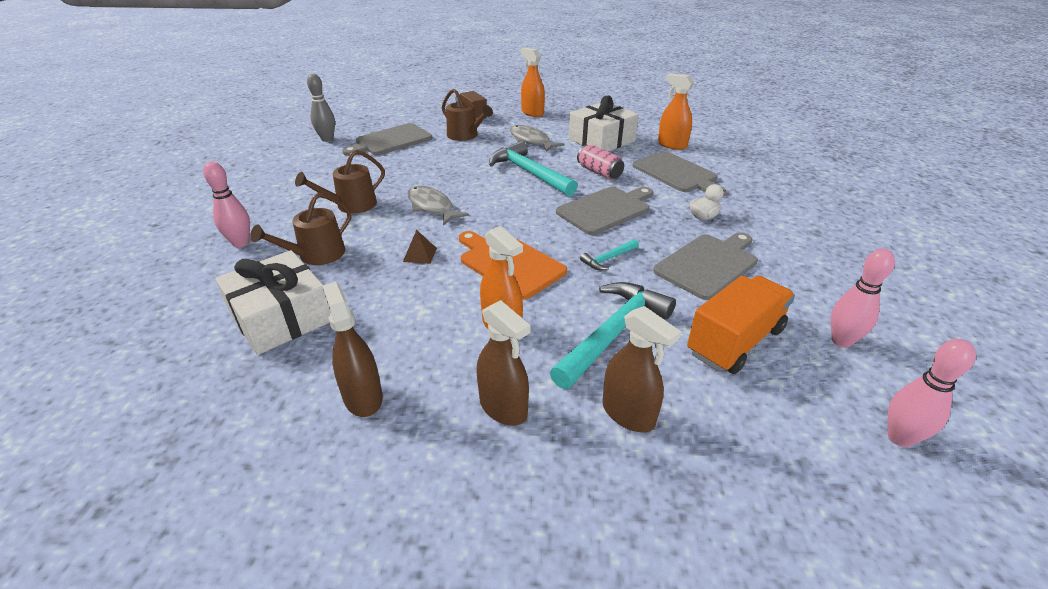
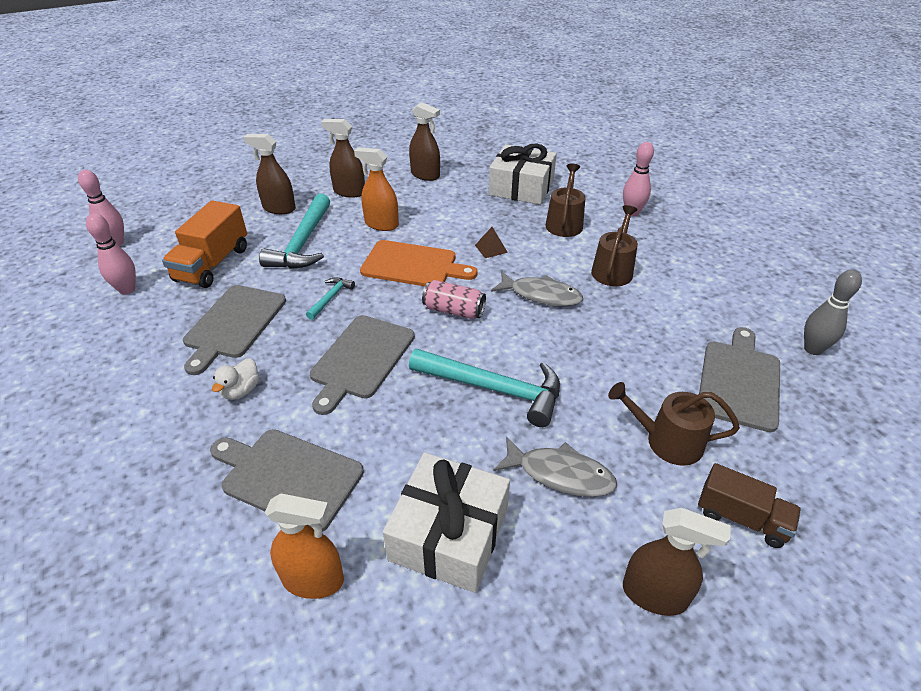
camera: 150 degrees right, 5 degrees up
(532, 113) = (654, 594): orange spray bottle -> brown spray bottle
(599, 172) = (404, 430): pink can -> pink can (454, 310)

